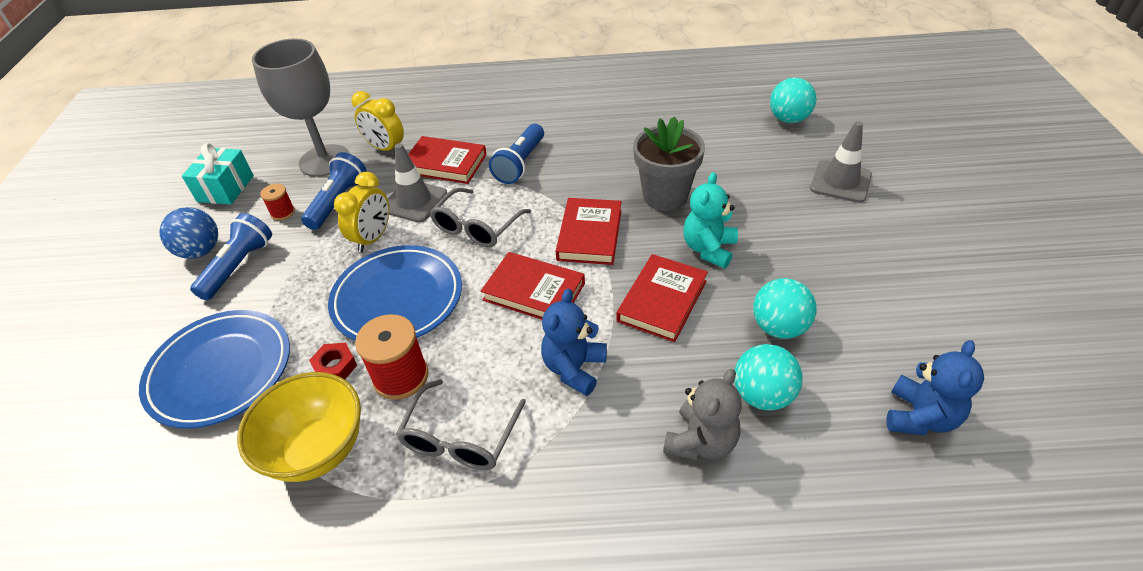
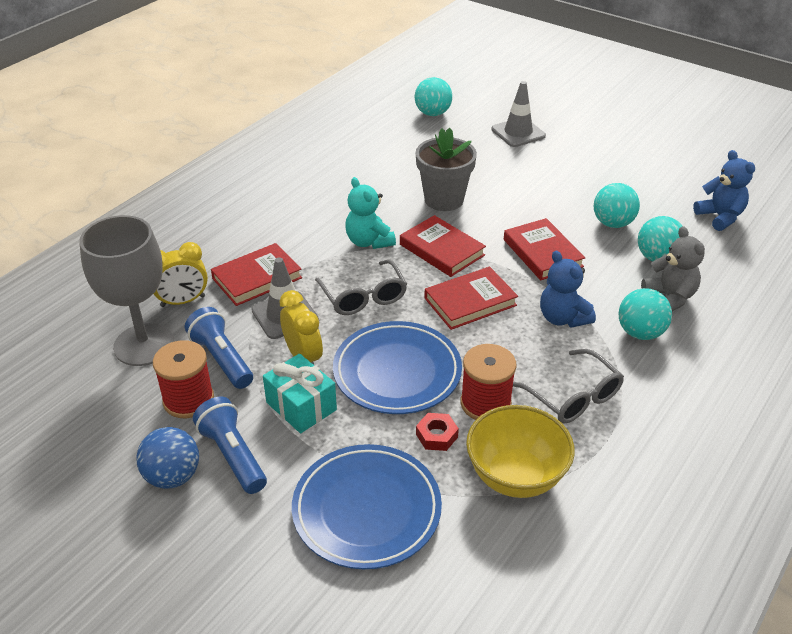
camera: 55 degrees left, 5 degrees down
(225, 188) = (88, 428): turquoise gift -> turquoise gift (301, 406)
(283, 212) = (188, 400): red spool -> red spool, size x1.84
(520, 164) = (314, 241): blue flashlight -> none
(612, 444) = (640, 333): none -> turquoise ball
(708, 249) = (517, 211): turquoise teddy bear -> turquoise teddy bear (369, 241)

